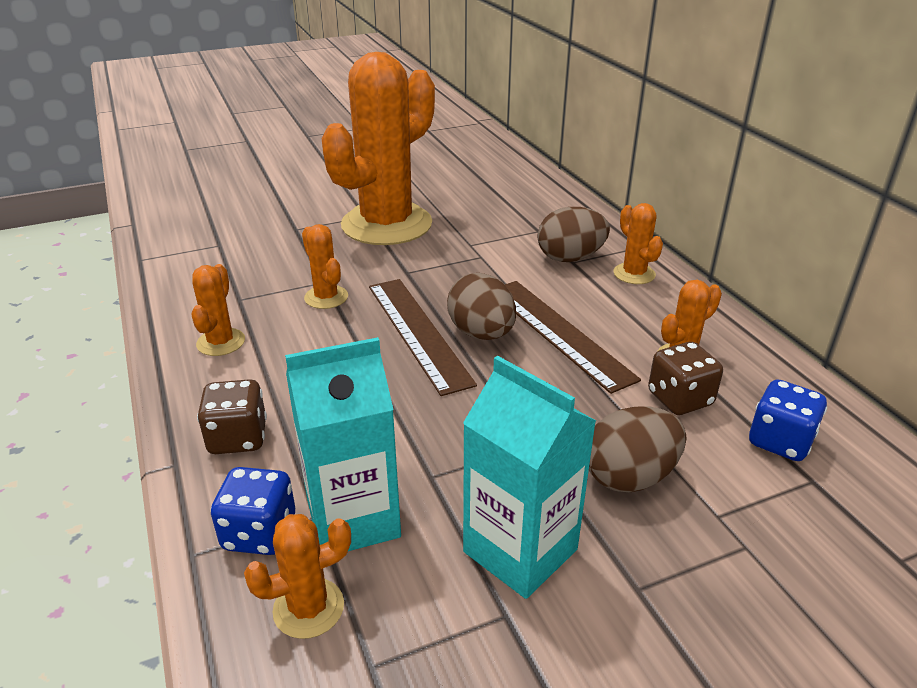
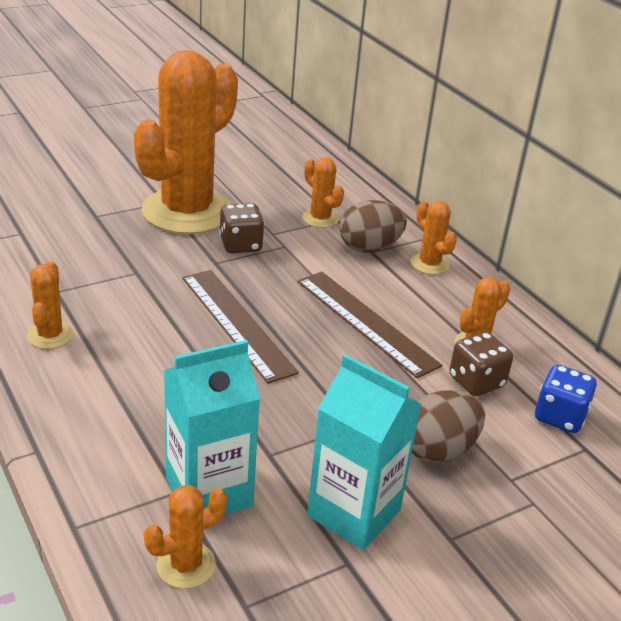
camera: 10 degrees left, 0 degrees up
(238, 438) = (89, 426): brown dice -> brown dice (240, 245)
(260, 533) = (130, 507): blue dice -> none
(326, 297) = (142, 289): orange cactus -> orange cactus (320, 218)
(481, 333) = (296, 324): brown egg -> none

